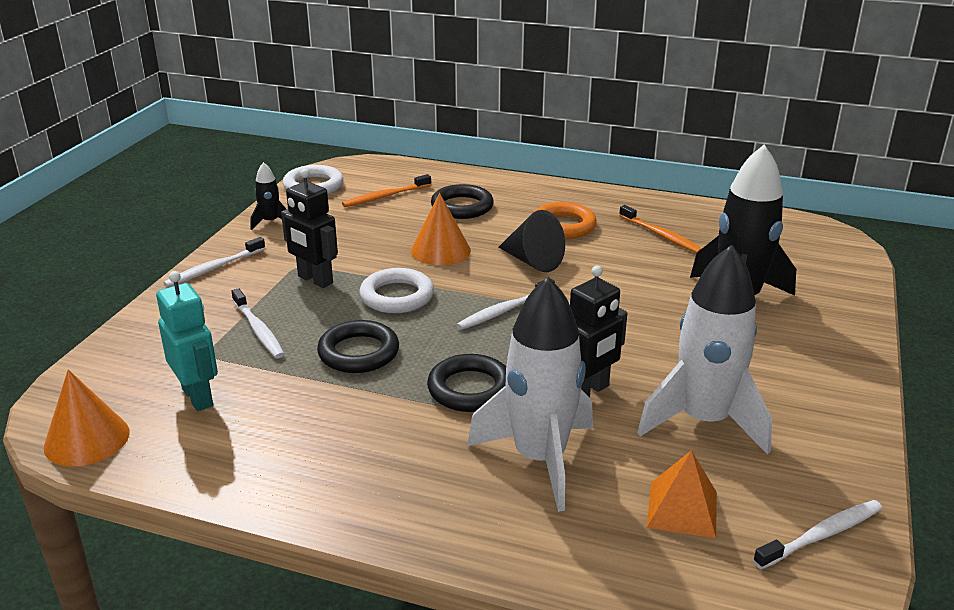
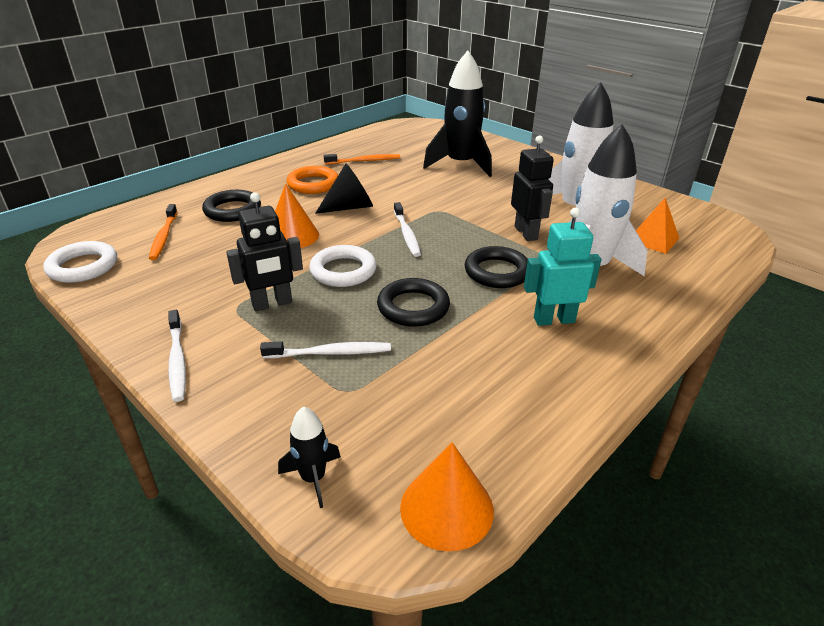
camera: 65 degrees left, 5 degrees up
(198, 397) = (419, 411): turquoise robot -> turquoise robot (553, 320)
(270, 222) = (123, 306): black rocket -> black rocket (313, 478)
(821, 535) = (682, 212): white toothbrush -> none

